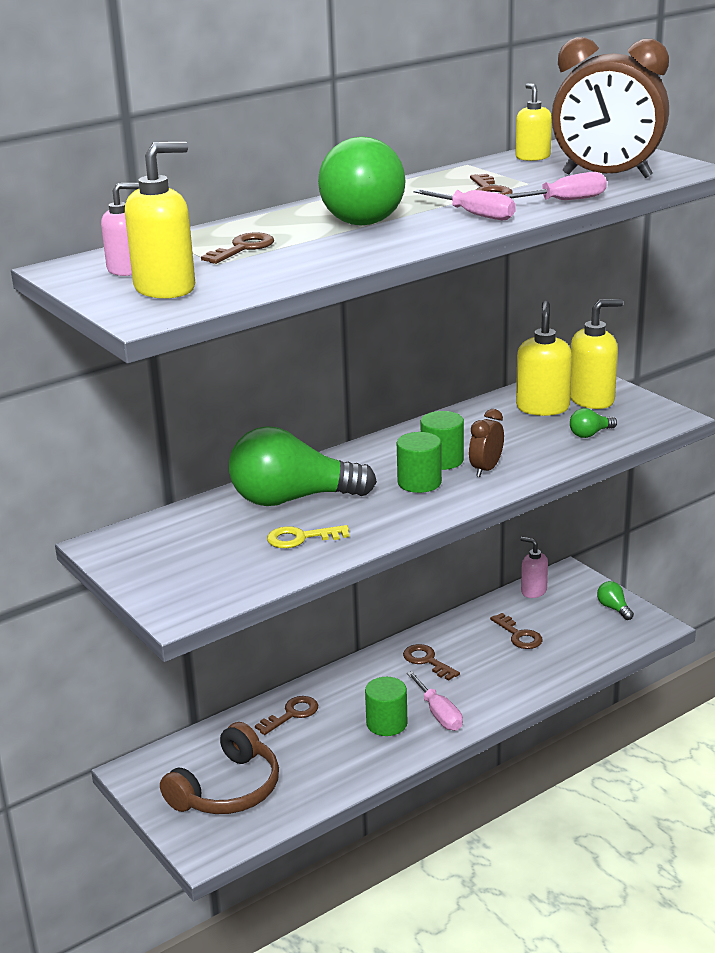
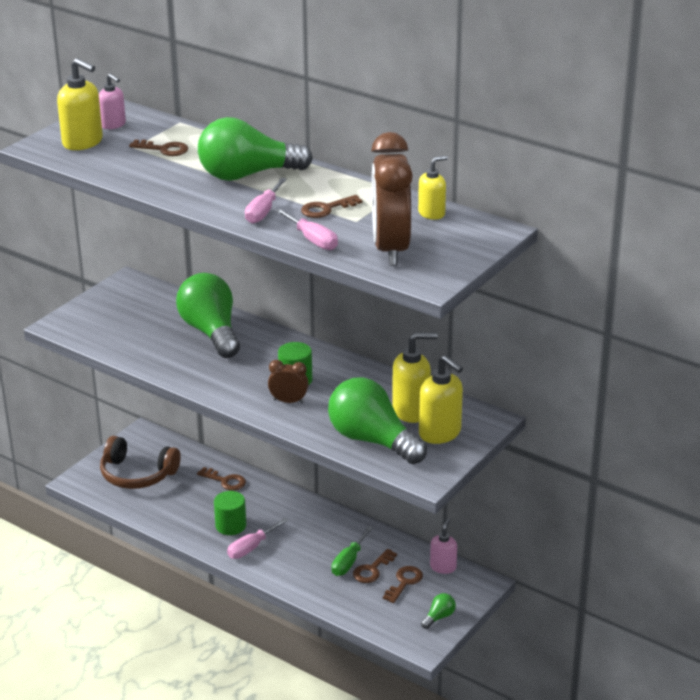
camera: 70 degrees right, 5 degrees up
(301, 538) = (159, 346): yellow key -> none
(419, 482) = (255, 377): green cylinder -> none
(427, 661) = (315, 529): brown key -> brown key (404, 582)
(498, 648) = (349, 561): none -> green screwdriver
(590, 434) = (372, 440): green light bulb -> green light bulb, size x2.48

